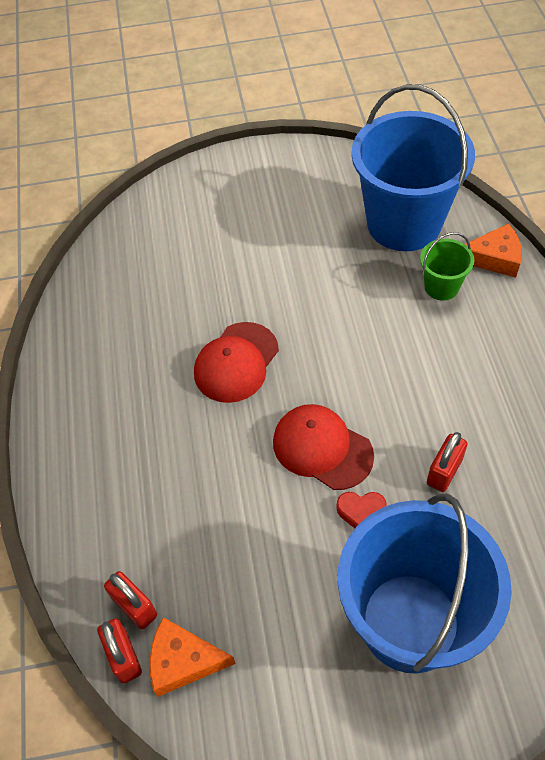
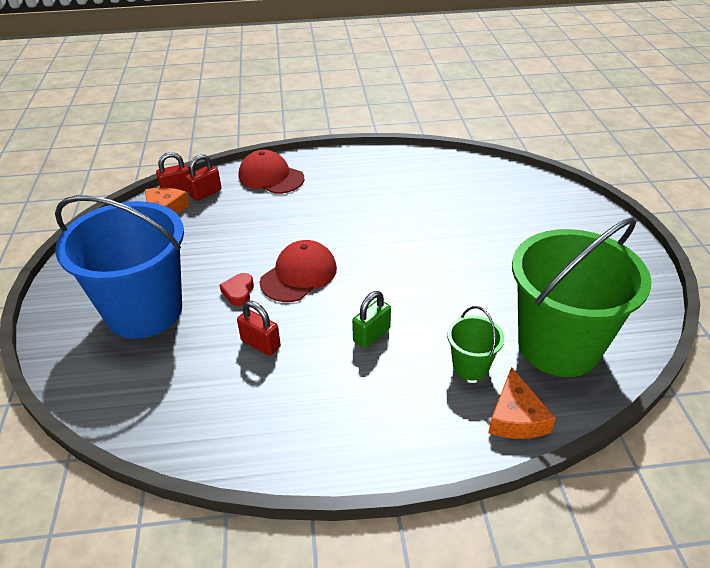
camera: 90 degrees right, 15 degrees down
(236, 362) = (386, 233): red cap -> red cap (271, 177)
(404, 223) = (558, 346): blue bucket -> green bucket
(413, 367) = (371, 335): none -> green padlock

